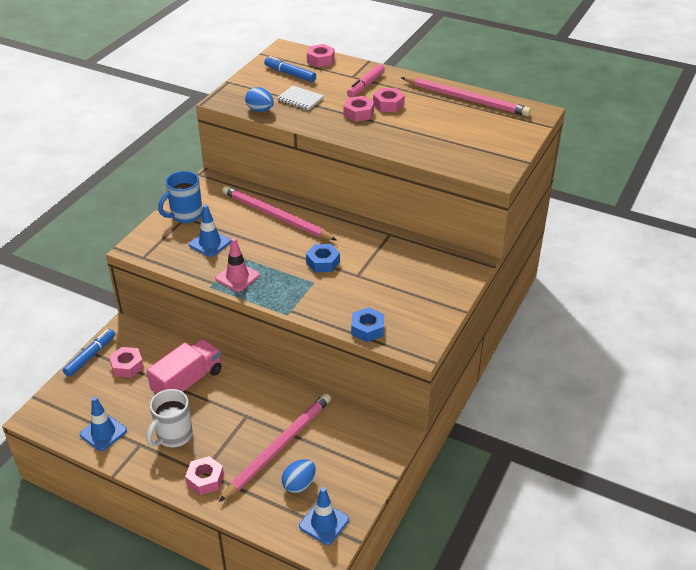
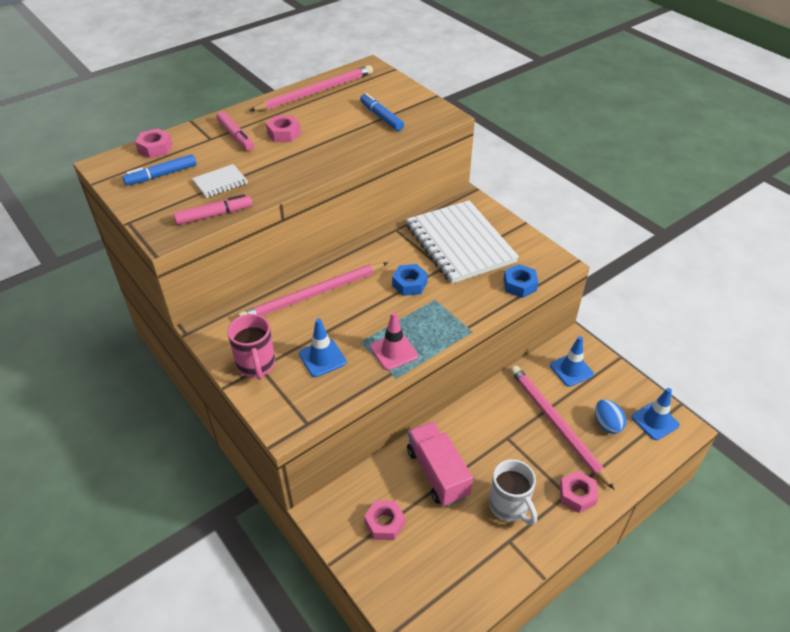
camera: 65 degrees left, 5 degrees up
(90, 356) = (348, 558): blue marker -> blue marker (381, 117)
(103, 432) = (477, 572): blue traffic cone -> blue traffic cone (571, 370)
(185, 215) = (256, 365): blue mug -> pink mug
(260, 110) = (214, 215): blue egg -> pink marker
(358, 113) = (282, 155): pink nut -> none
(398, 277) = (459, 244): none -> white notebook

